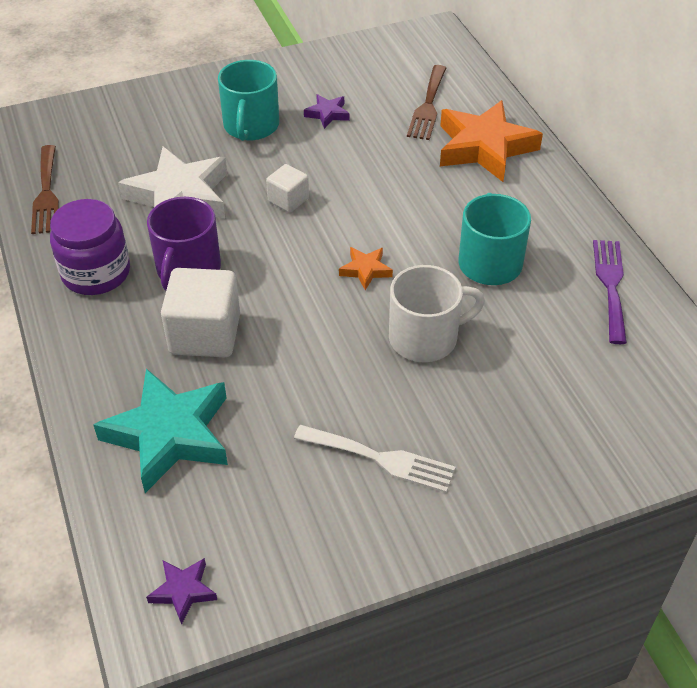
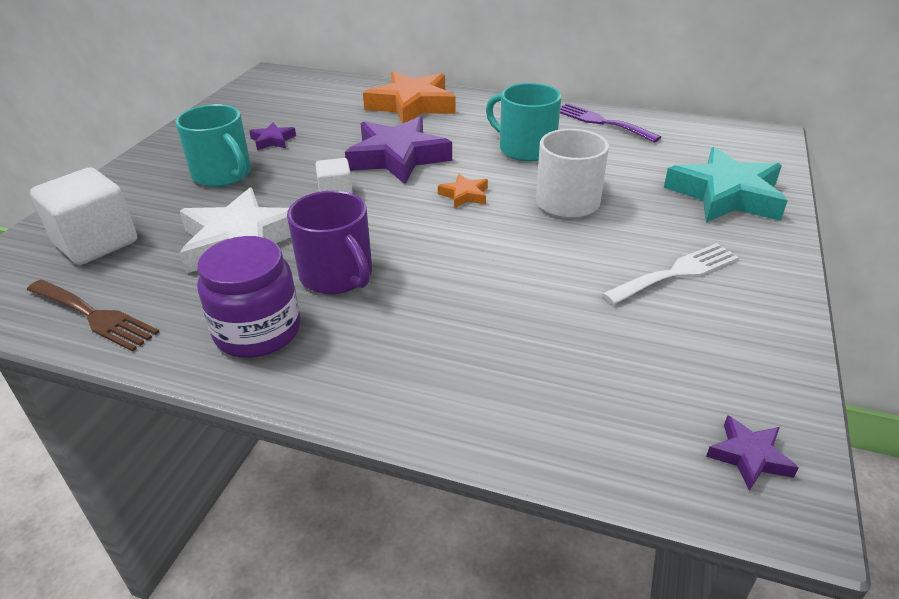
camera: 50 degrees left, 10 degrees down
(169, 434) = (533, 376): turquoise star -> turquoise star (725, 195)
(205, 334) = (430, 300): white cube -> white cube (96, 243)
(382, 197) = (398, 157): none -> purple star
(428, 106) = (337, 105): brown fork -> none

